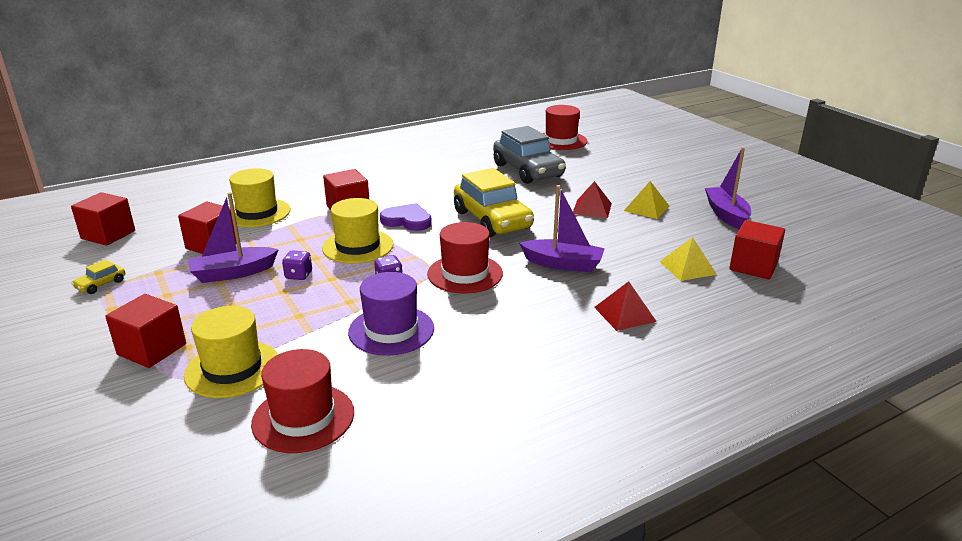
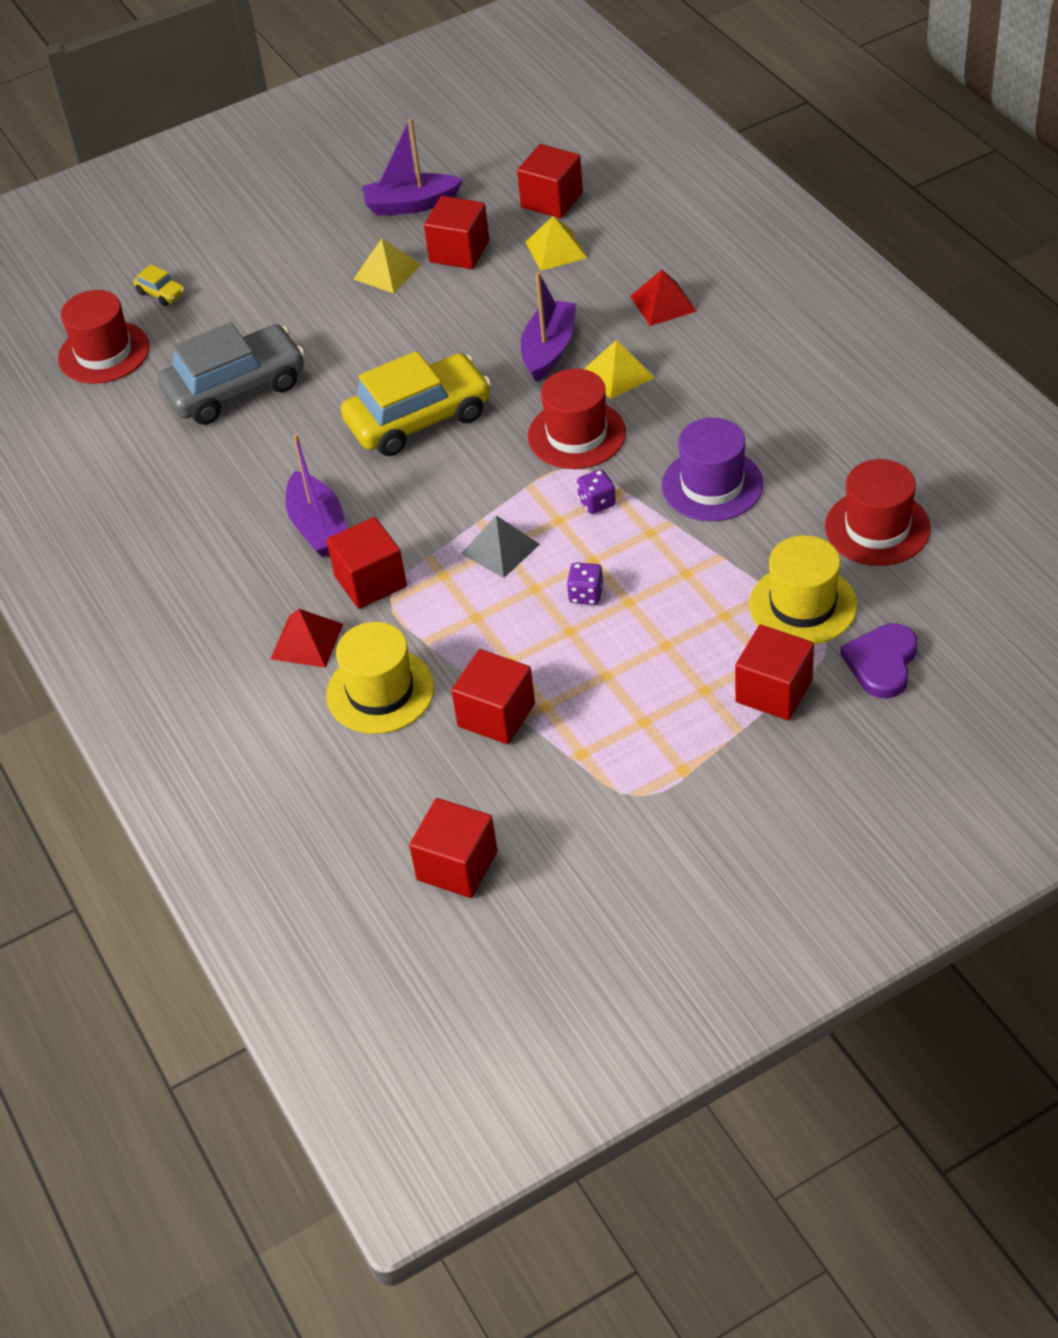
camera: 85 degrees left, 20 degrees up
(101, 284) = (620, 808): yellow car -> yellow car (161, 293)
(233, 273) = (582, 666): purple boat -> purple boat (318, 527)
(357, 246) = (500, 549): yellow hat -> grey pyramid
(407, 220) = (416, 507): purple heart -> purple heart (882, 663)
(533, 292) = (618, 374): none -> yellow pyramid
(592, 208) = (384, 322): red pyramid -> red pyramid (306, 641)
(675, 231) = (459, 251): none -> red cube

